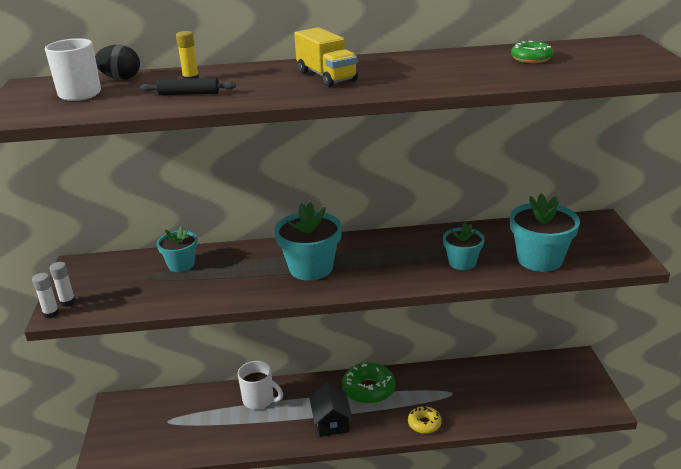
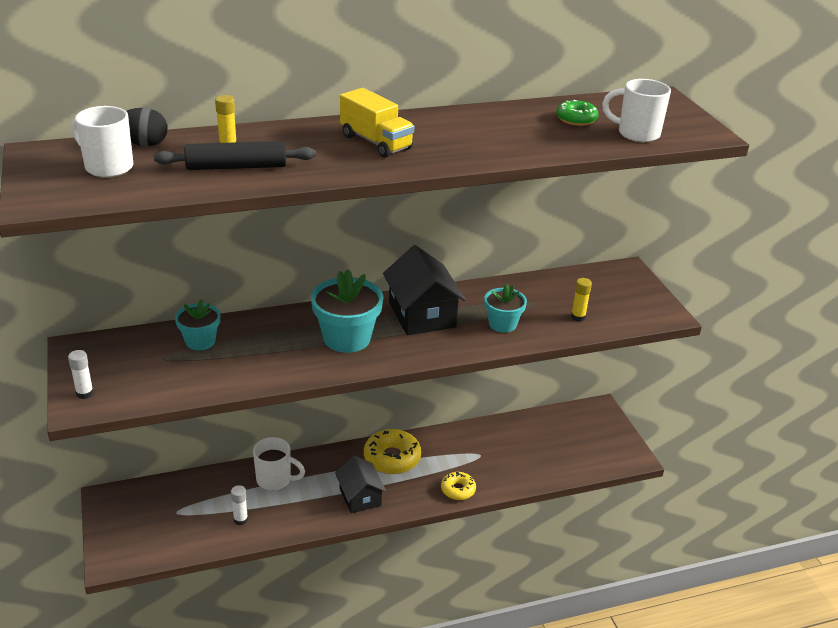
camera: 15 degrees left, 5 degrees up
(51, 314) = (71, 408): white glue stick -> white glue stick (240, 520)
(189, 94) = (236, 167): black rolling pin -> black rolling pin, size x1.52
(368, 389) = (392, 458): green donut -> yellow donut
(387, 251) = (422, 314): none -> black house
(539, 259) = (578, 317): turquoise flower pot -> yellow glue stick
(590, 69) = (636, 134): none -> white mug

